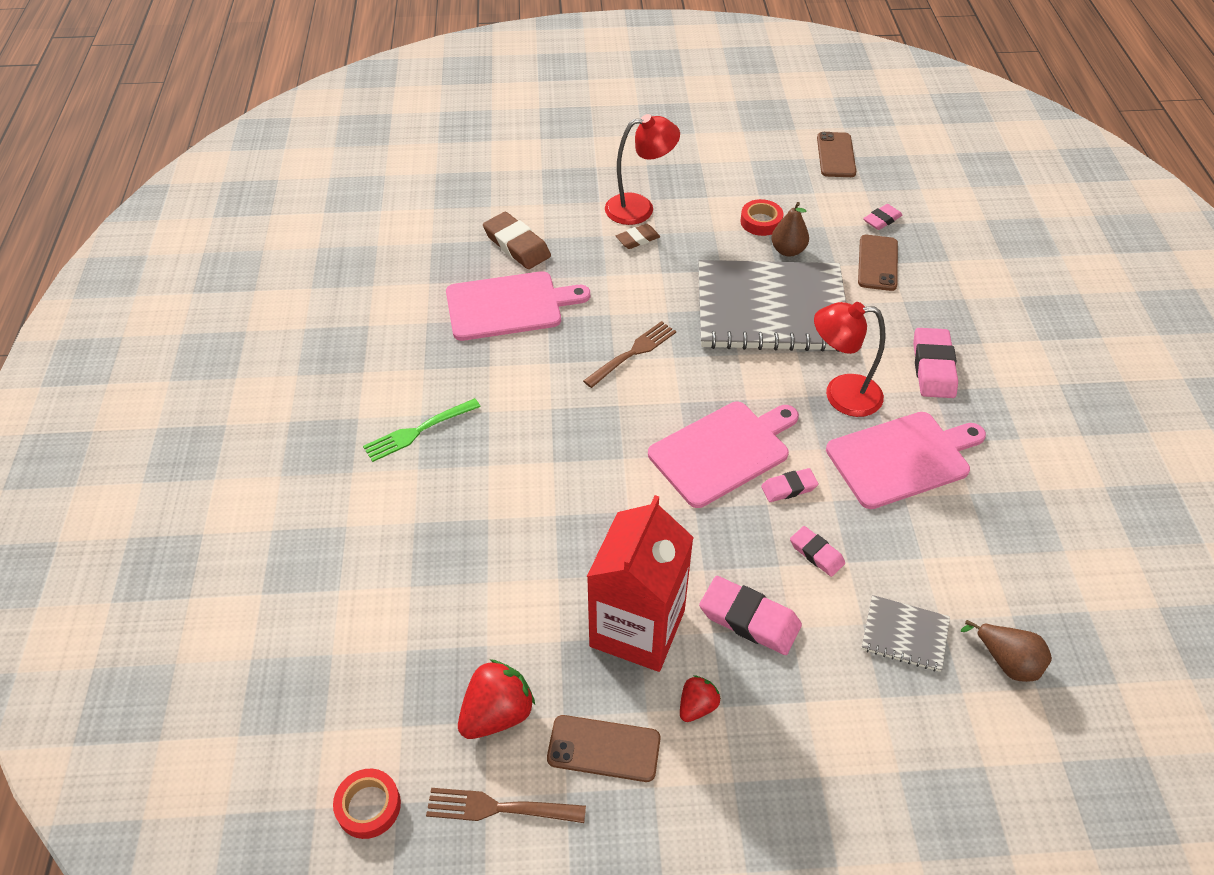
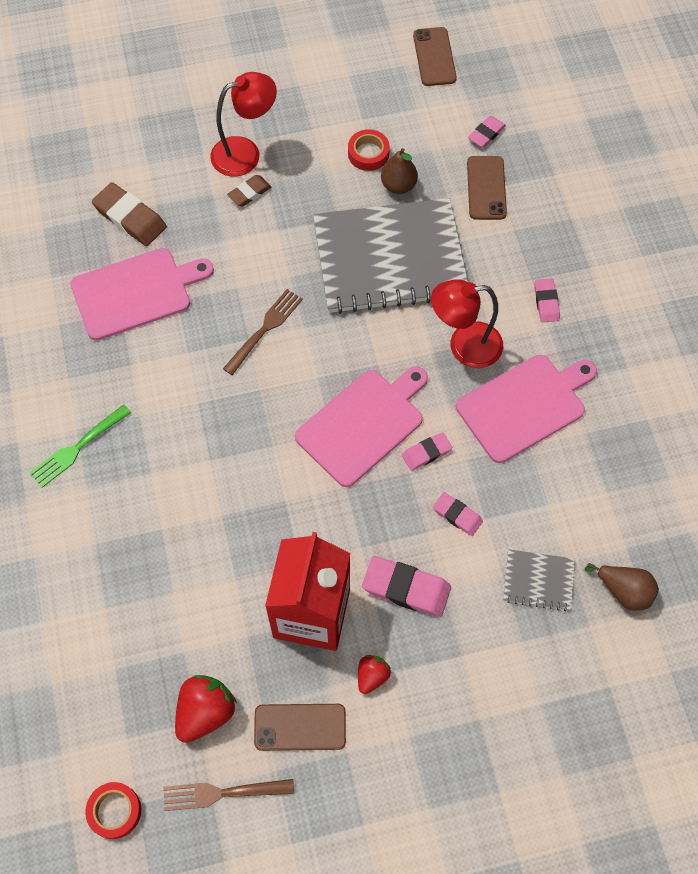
camera: 10 degrees left, 15 degrees up
(933, 367) = (546, 302): pink eraser -> pink eraser, size x0.59

